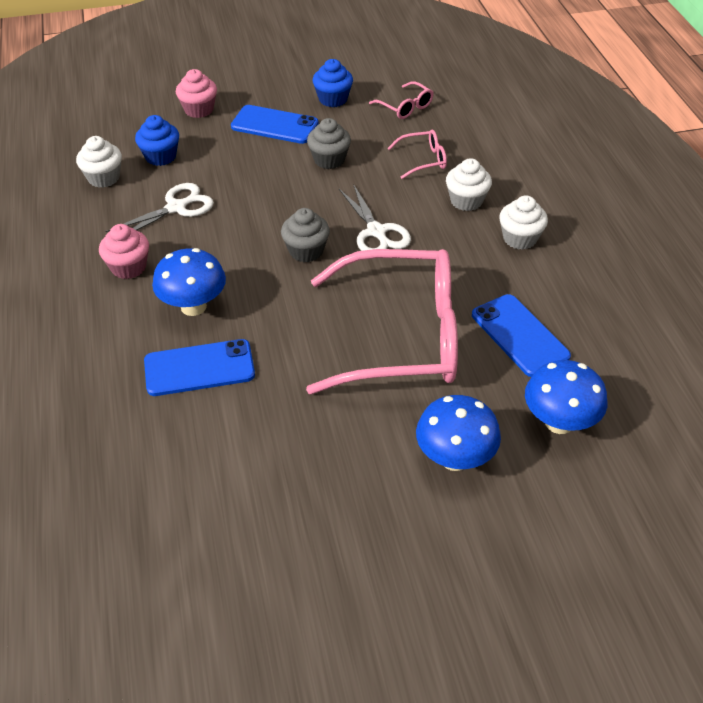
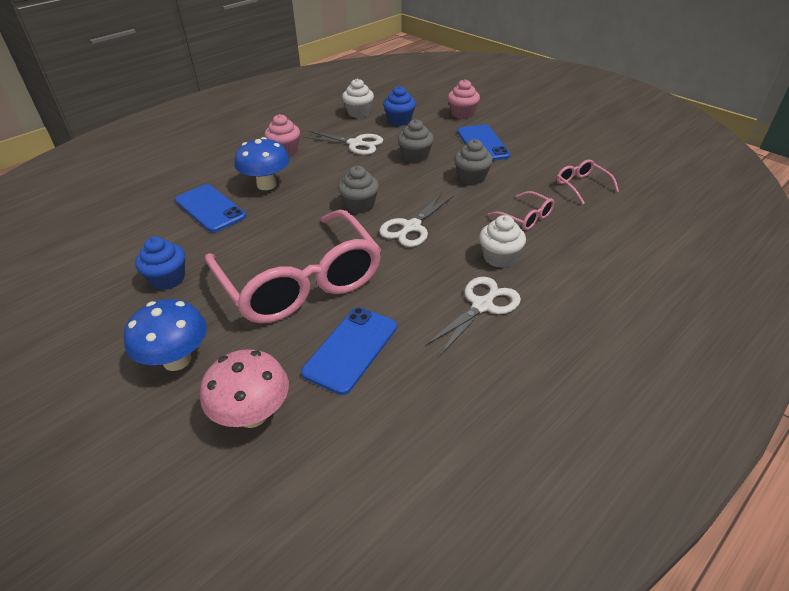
camera: 60 degrees right, 5 degrees down
(251, 177) = (415, 156): none -> grey cupcake
(333, 99) = (544, 153): blue cupcake -> blue cupcake (168, 279)
(405, 107) = (581, 186): pink glasses -> pink glasses turned 135 degrees clockwise
(520, 238) = (482, 305): white cupcake -> white scissors
(559, 422) = (253, 415): blue mushroom -> pink mushroom

